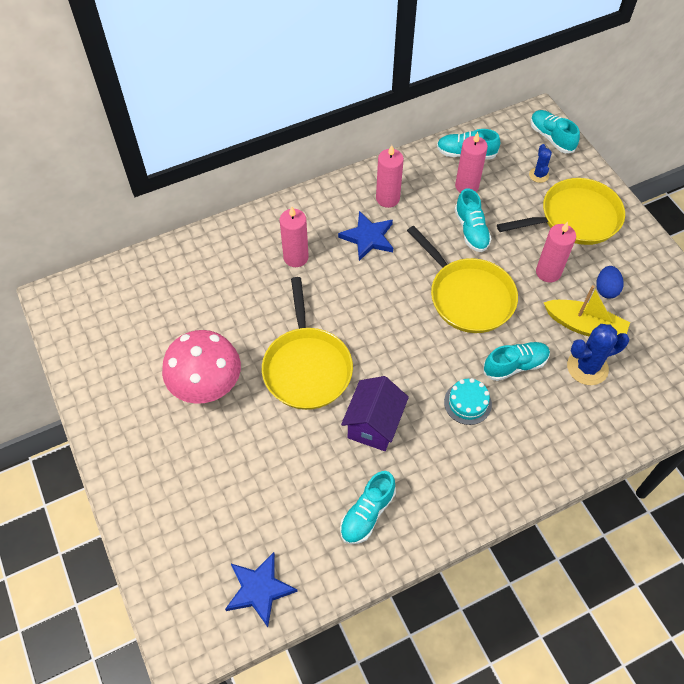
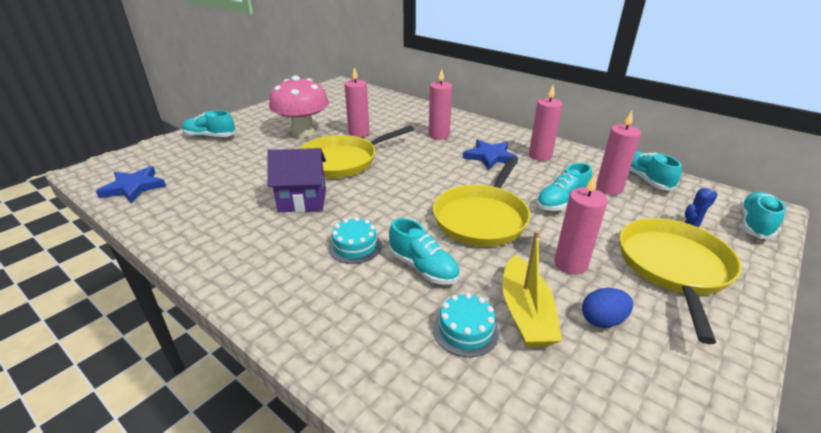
camera: 65 degrees right, 25 degrees down
(244, 330) = (359, 133): none -> pink candle
(367, 513) = (210, 218): turquoise shoe -> turquoise shoe (210, 136)
(575, 218) = (673, 267): yellow pan -> yellow pan turned 120 degrees counterclockwise
(587, 367) = (465, 330): blue cactus -> turquoise cake

